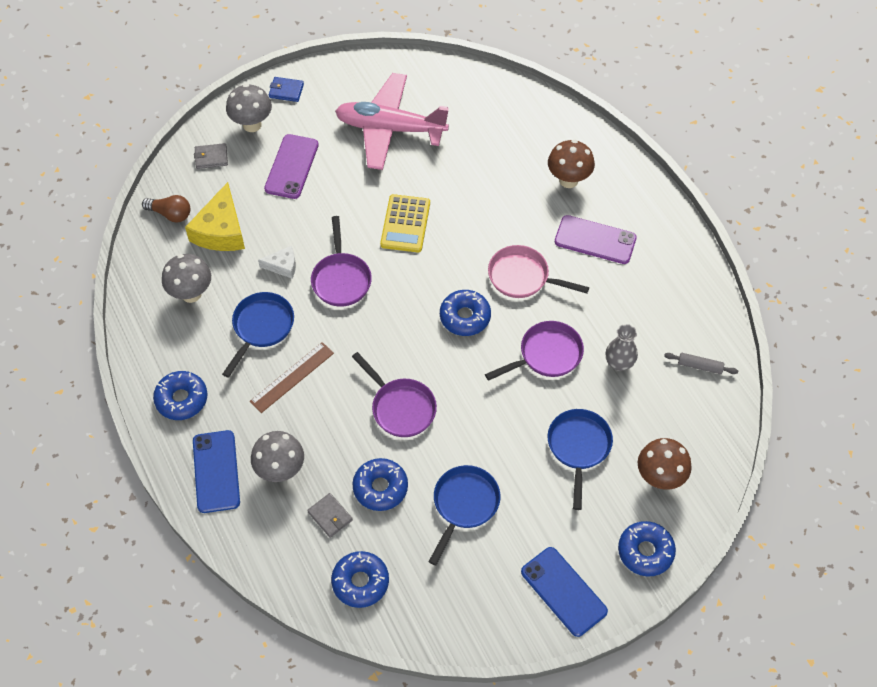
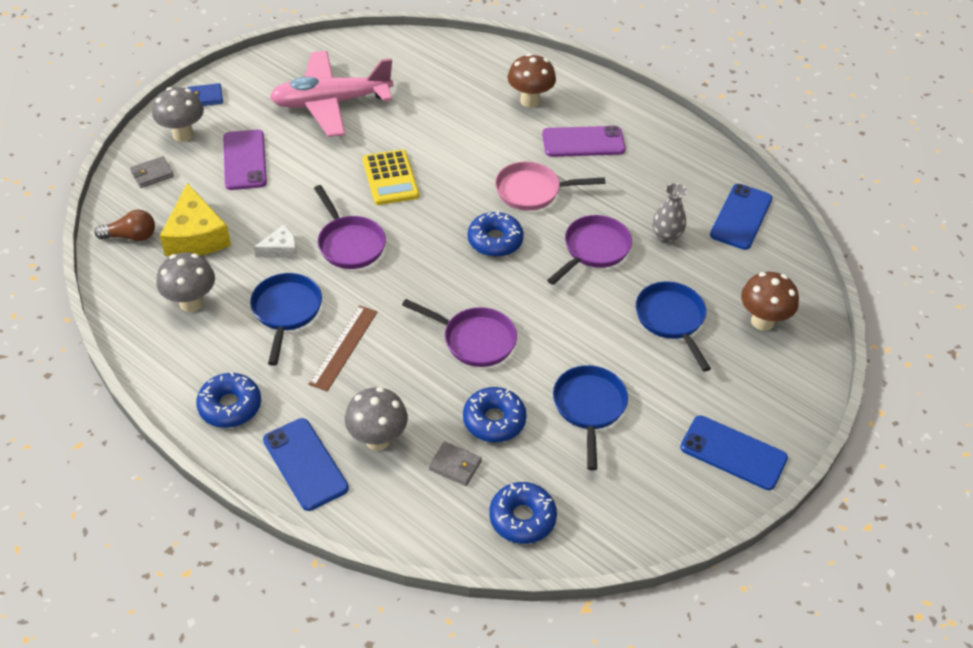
camera: 25 degrees left, 10 degrees down
(645, 552) = (789, 390): blue donut -> none
(700, 366) = (741, 217): grey rolling pin -> blue phone

